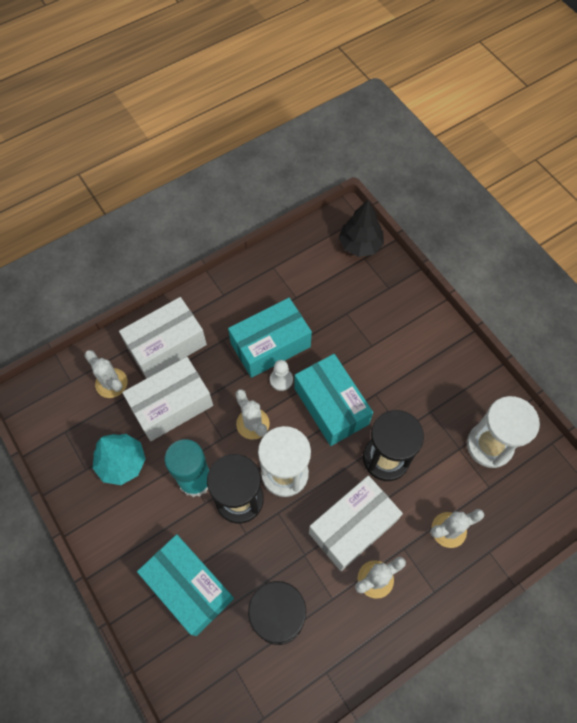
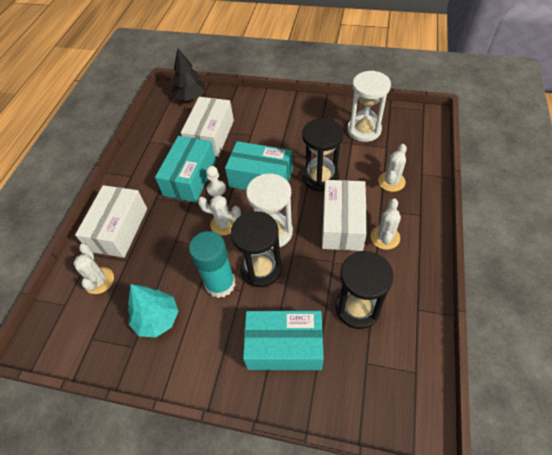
camera: 40 degrees left, 10 degrees down
(111, 383) = (99, 280): white cactus -> white cactus turned 75 degrees clockwise
(171, 405) = (158, 257): white box -> white box (210, 136)

